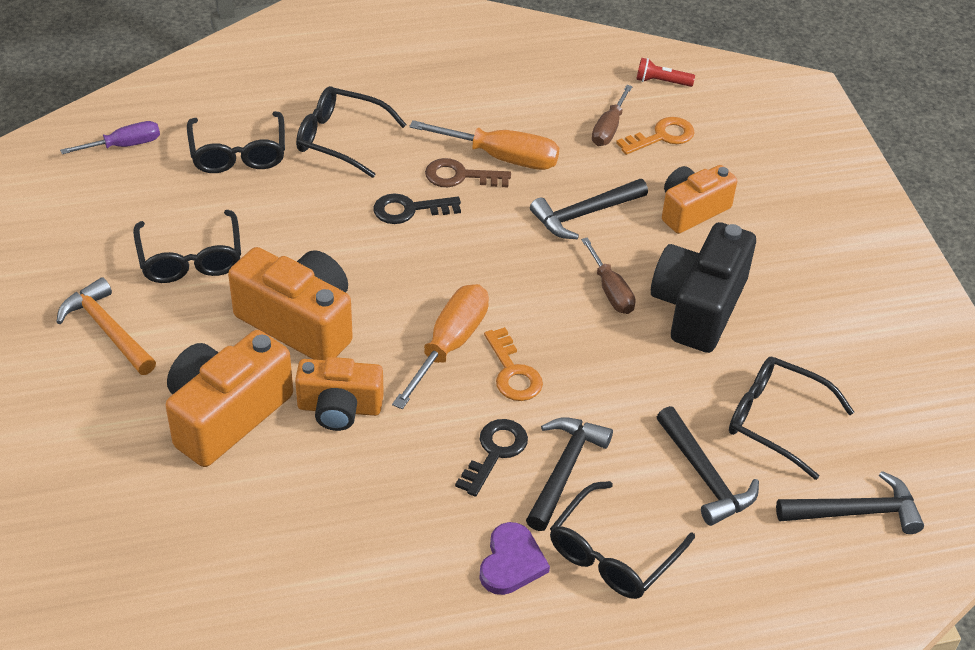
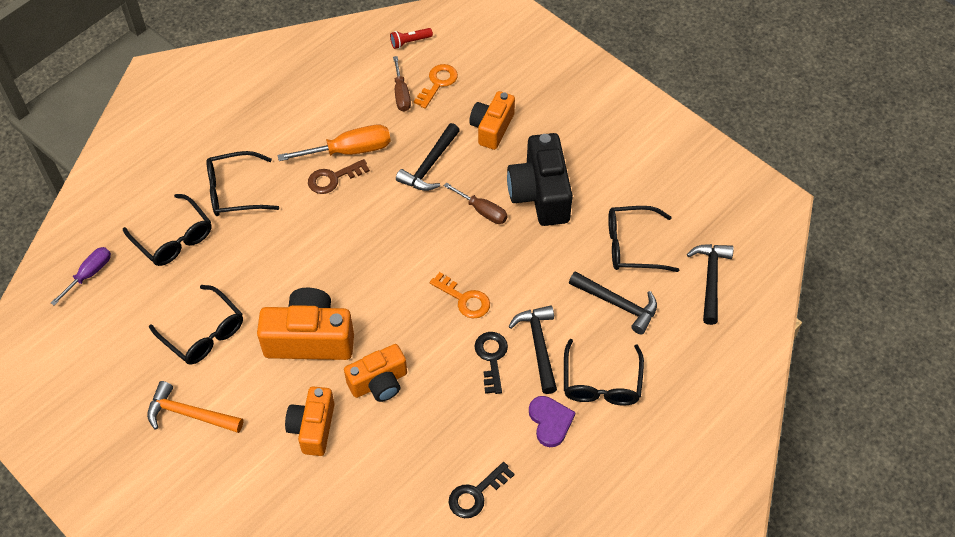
camera: 30 degrees left, 10 degrees up
(226, 415) = (313, 428): orange camera -> orange camera, size x0.66
(409, 210) = (319, 220): black key -> black key (476, 494)
(450, 345) = (414, 302): orange screwdriver -> none
(855, 512) = (710, 279): black hammer -> black hammer turned 45 degrees counterclockwise

